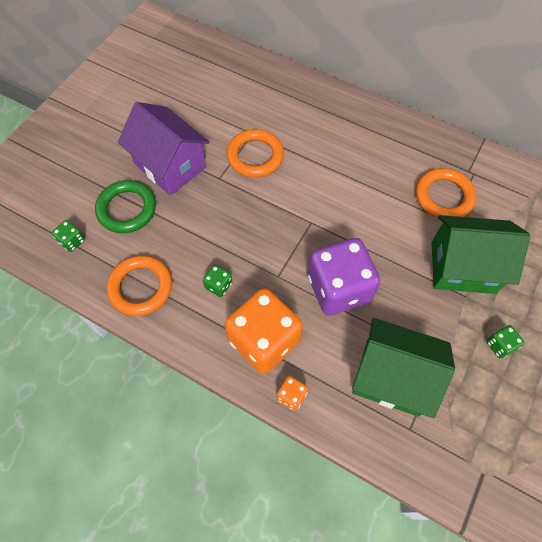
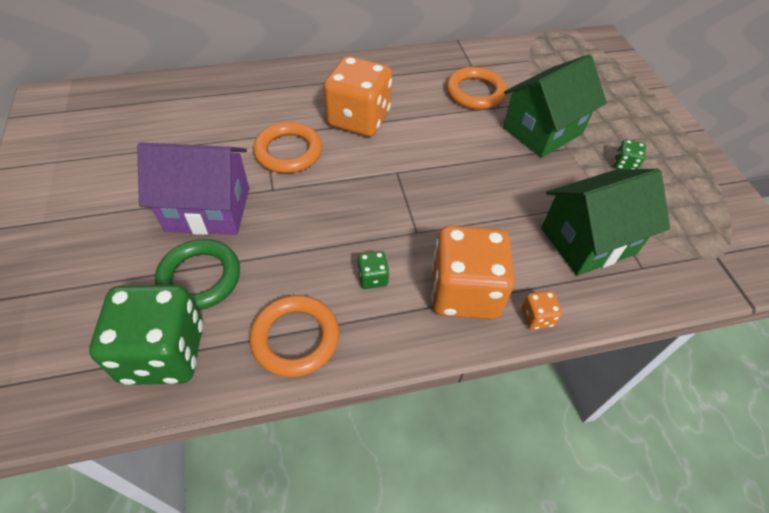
camera: 45 degrees left, 10 degrees down
(72, 241) = (164, 353): green dice -> green dice, size x2.42
(327, 161) = (358, 119): none -> orange dice
(338, 288) = (476, 206): purple dice -> none

